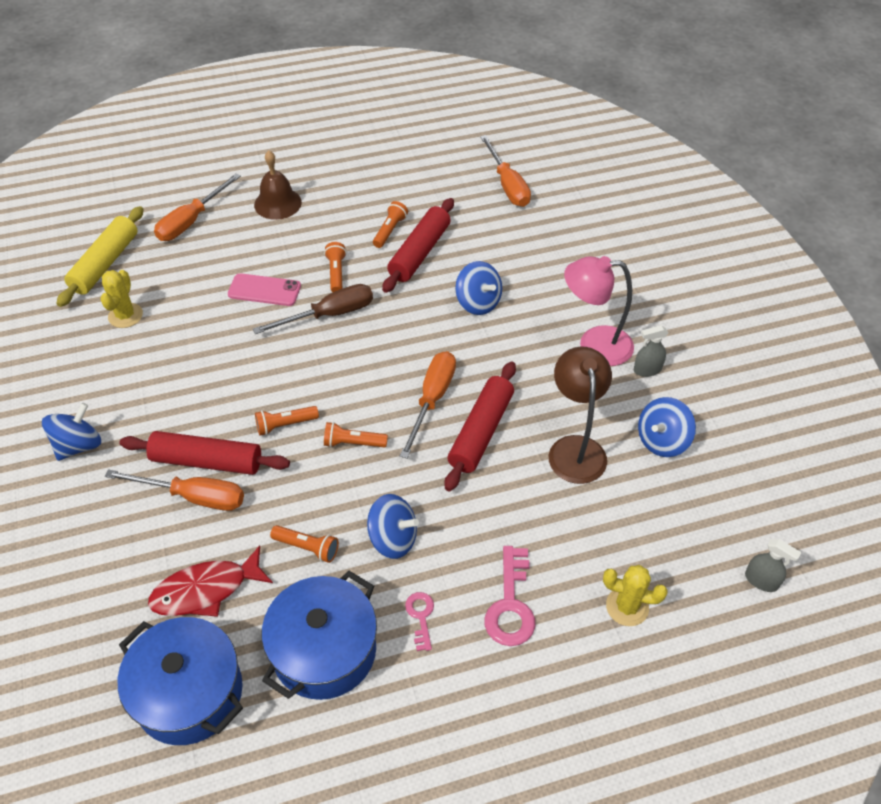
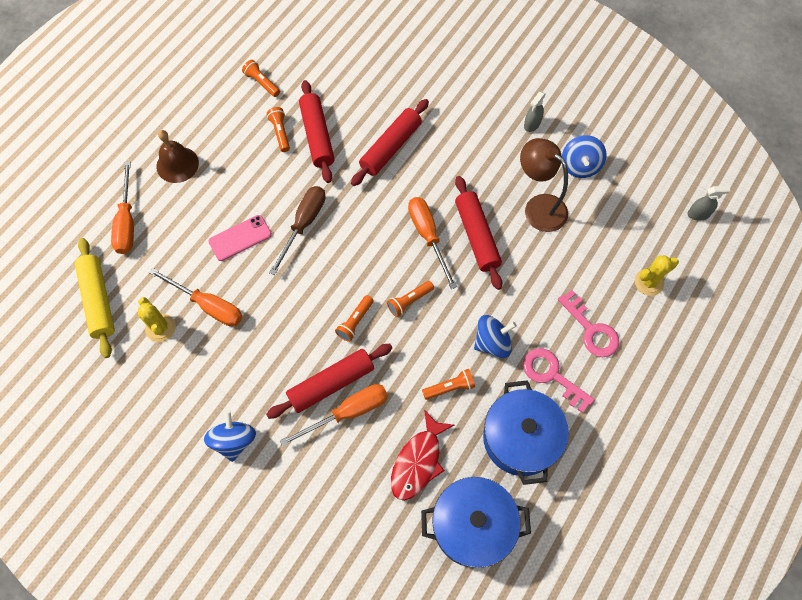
camera: 40 degrees left, 15 degrees up
(336, 273) = (276, 190): orange flashlight -> orange flashlight (262, 83)
(420, 616) = (552, 375): pink key -> pink key, size x1.75
(478, 302) = (391, 147): blue spinning top -> red rolling pin
(507, 185) = (325, 44): orange screwdriver -> orange screwdriver (208, 305)
(594, 345) = (488, 129): pink lamp -> none

